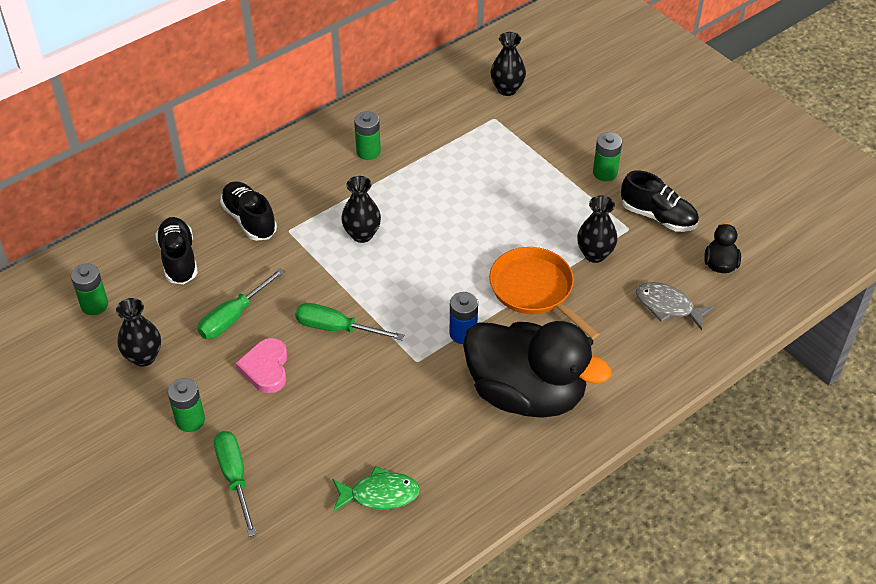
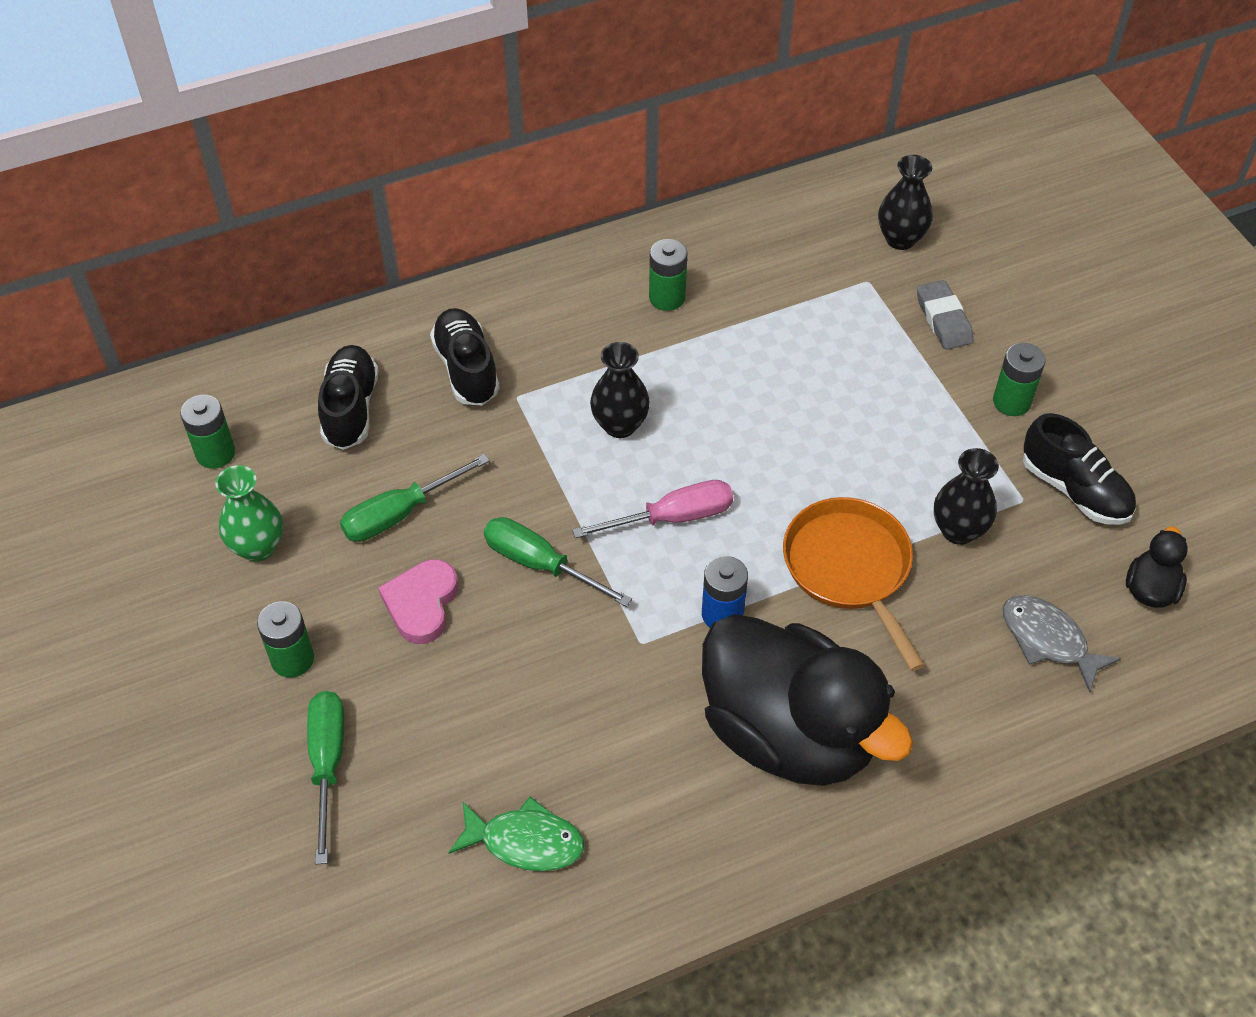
camera: 15 degrees right, 5 degrees up
(143, 357) = (258, 547): black vase -> green vase
(413, 283) = (672, 517): none -> pink screwdriver
(548, 132) = (943, 319): none -> grey eraser

